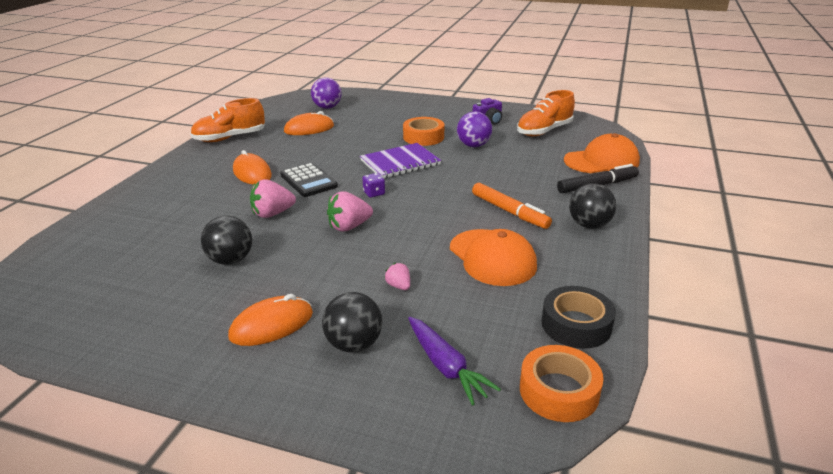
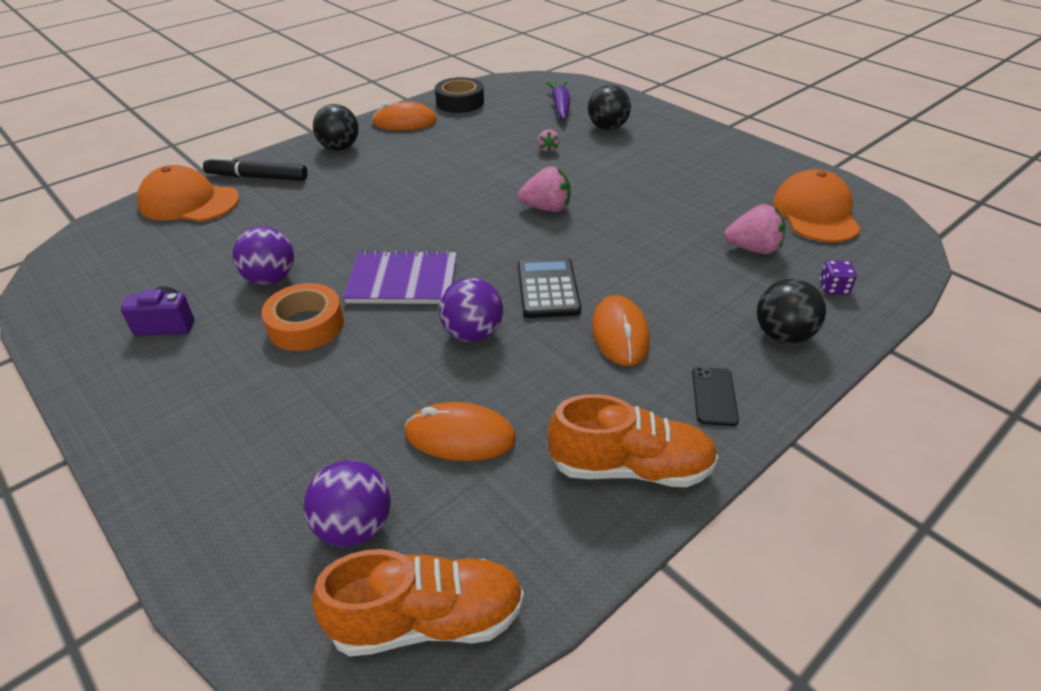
camera: 150 degrees left, 10 degrees up
(193, 164) = (714, 396): none -> black phone
(231, 260) = (680, 208): black ball -> black ball (783, 335)
(271, 325) = (659, 151): orange mouse -> orange mouse (405, 122)
(272, 214) = (619, 249): pink strawberry -> pink strawberry (753, 249)
(335, 154) = (472, 334): none -> purple ball
(374, 193) = (484, 241): purple dice -> purple dice (833, 288)
(492, 257) = (454, 148): orange cap -> orange cap (815, 213)
(509, 211) = (381, 178): orange marker -> none
(544, 131) = (139, 273): orange shoe -> orange shoe (427, 620)
(559, 391) = (512, 85): orange tape -> none

